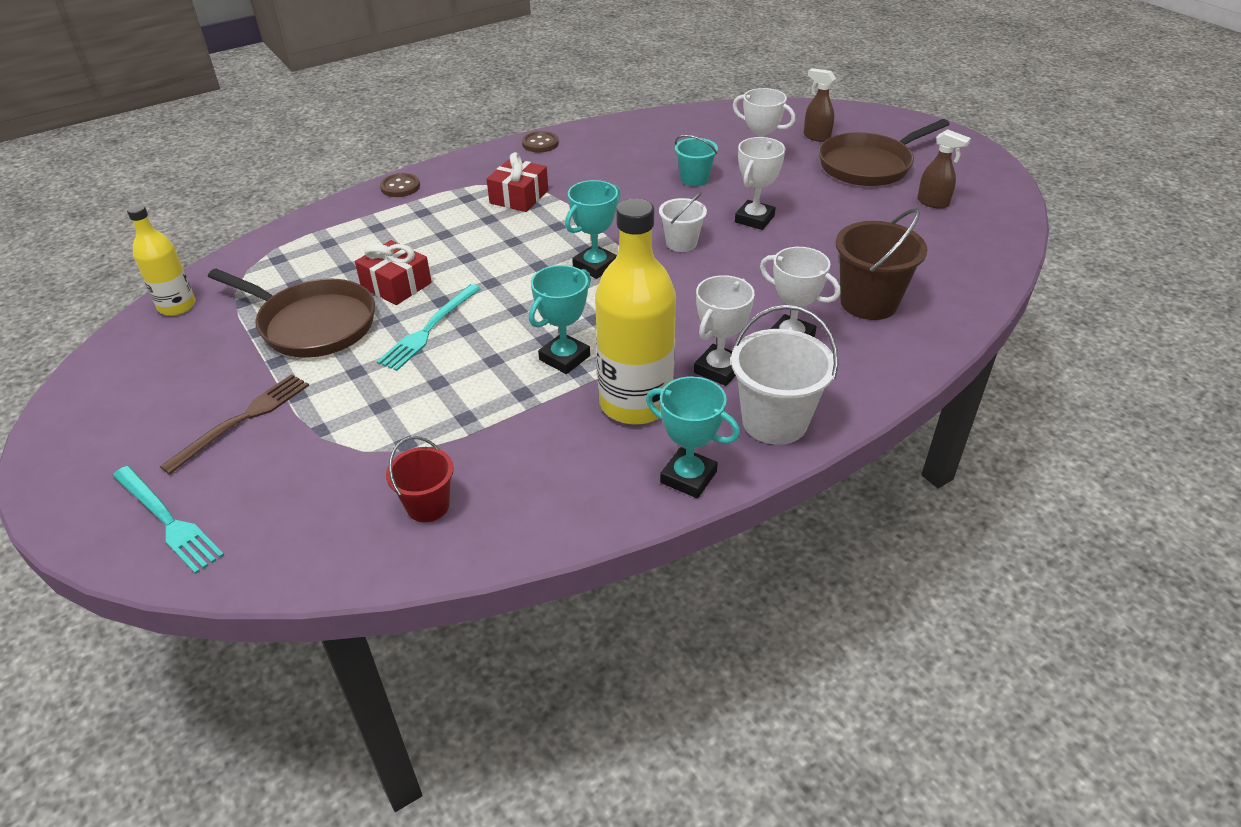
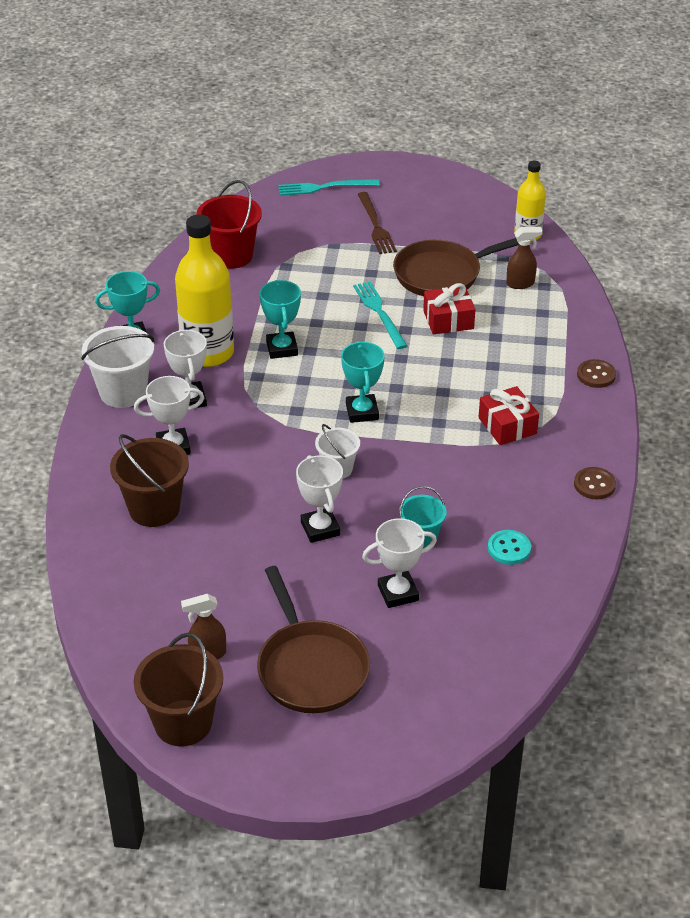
camera: 130 degrees right, 0 degrees up
(428, 506) = (231, 256): red bucket -> red bucket, size x1.67
(652, 147) = (509, 549): none -> turquoise button
(816, 137) = (402, 675): brown spray bottle -> brown spray bottle (520, 284)
(869, 165) = (310, 667): brown pan -> brown pan turned 150 degrees clockwise
(990, 183) = (183, 723): none -> brown bucket

